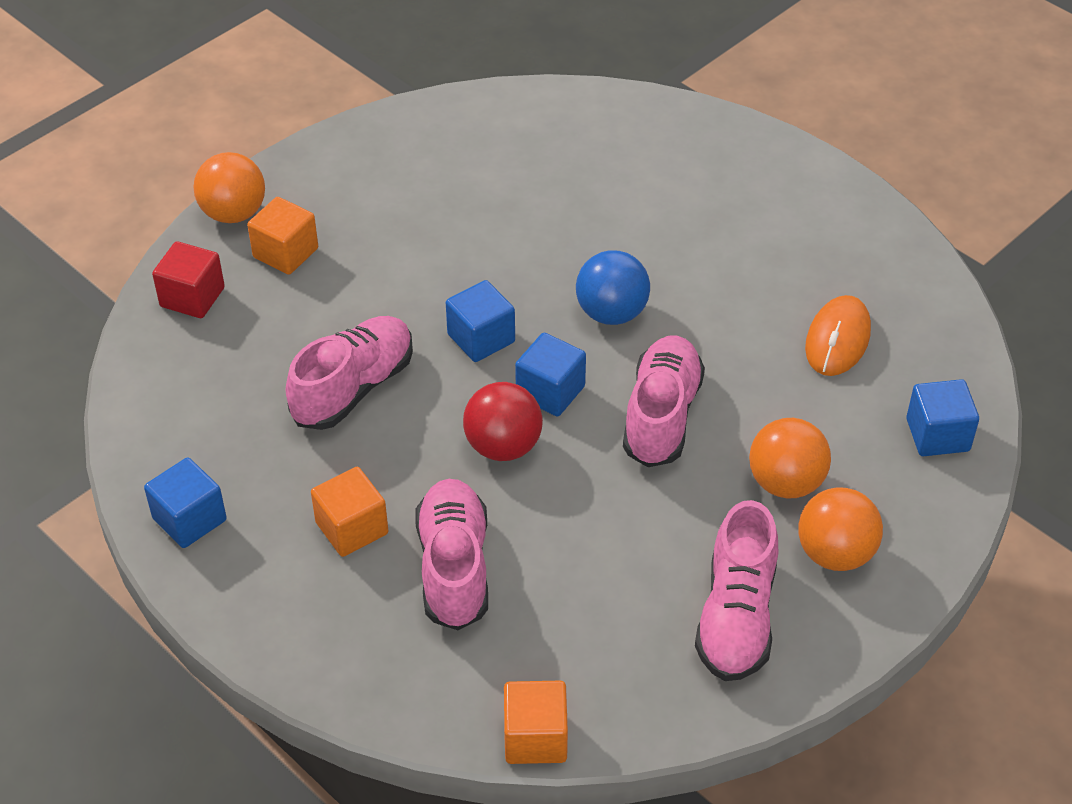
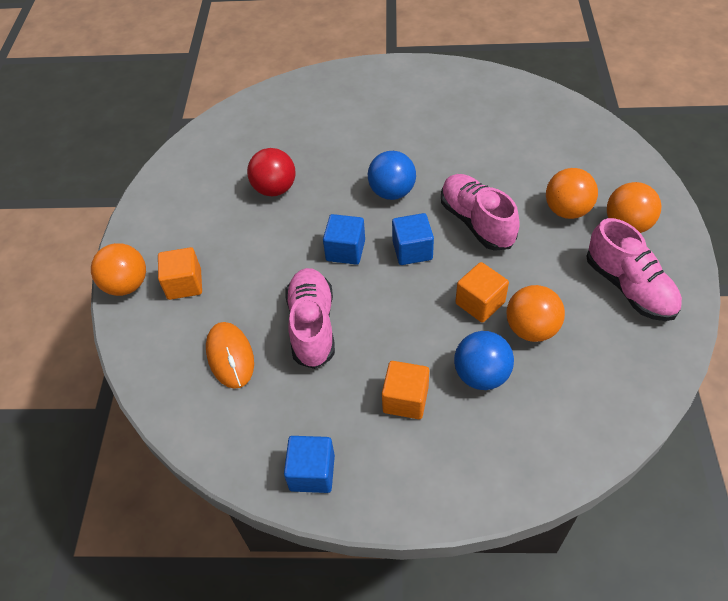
camera: 40 degrees left, 5 degrees up
(192, 297) = (158, 348): red cube -> none
(454, 568) = (481, 375): pink shoe -> blue ball
(503, 446) = (425, 294): red ball -> red ball (274, 189)
(535, 738) = (628, 425): orange cube -> orange cube (480, 303)
(566, 568) = (531, 329): none -> orange ball
(837, 340) = (503, 132): orange mouse -> orange mouse (230, 356)
(937, 435) = (595, 143): blue cube -> none

